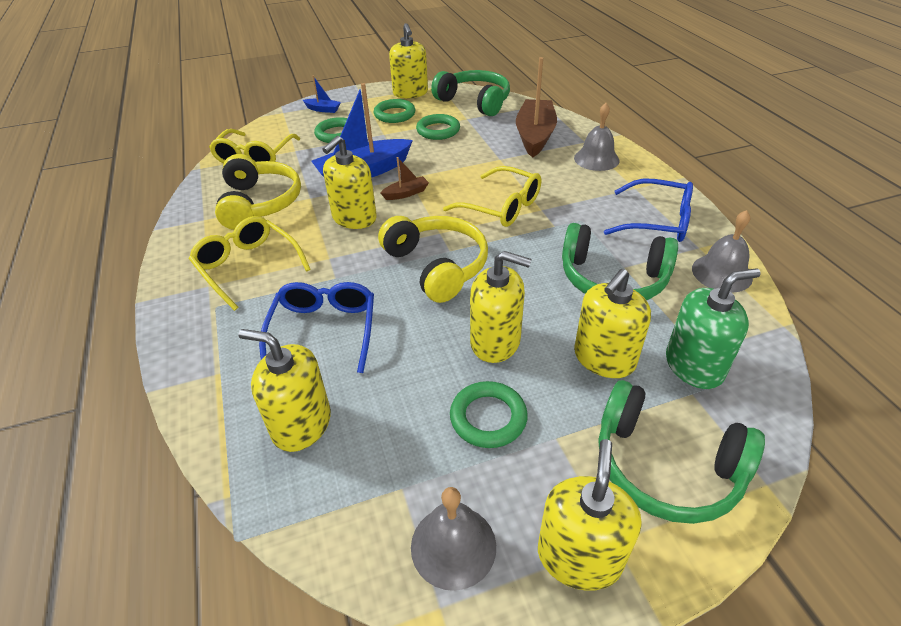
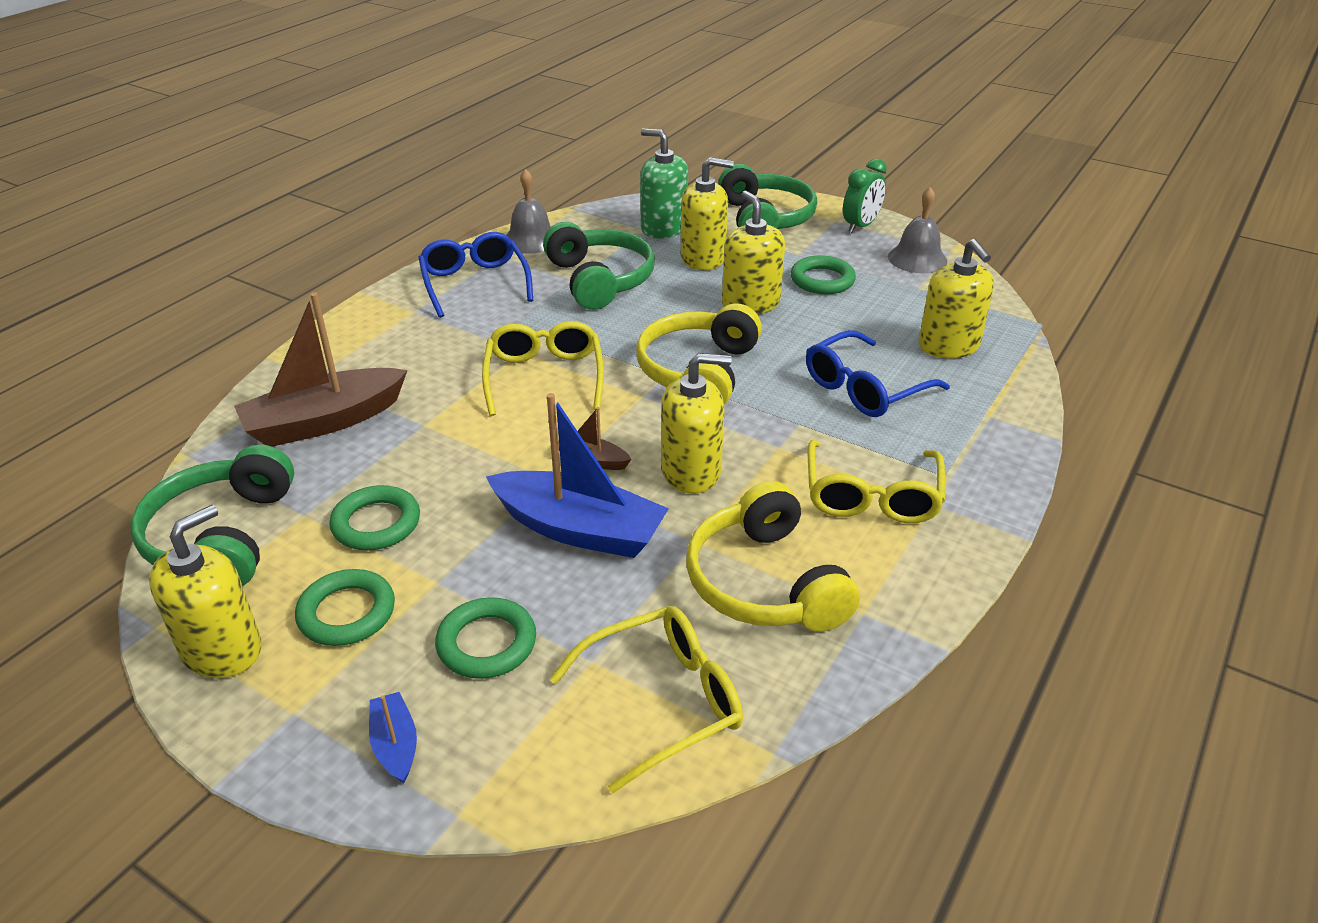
camera: 130 degrees left, 5 degrees down
(259, 203) = (765, 582): yellow headphones -> yellow headphones turned 60 degrees counterclockwise
(579, 557) = (860, 226): yellow soap dispenser -> green clock
(596, 159) = (360, 353): grey bell -> none

